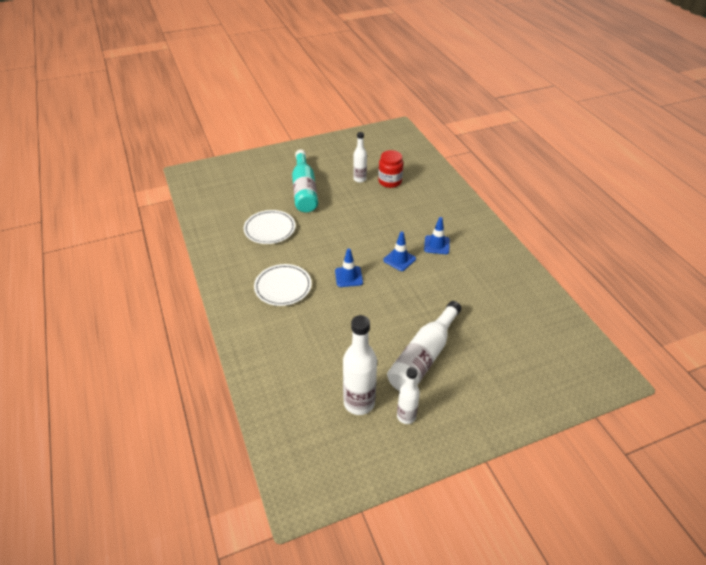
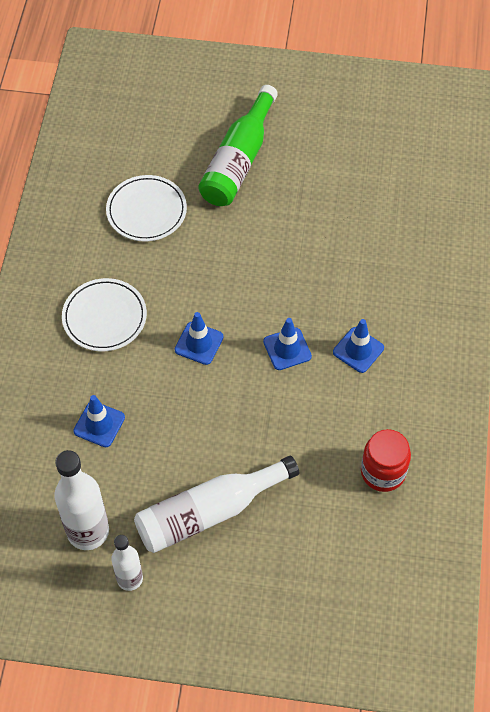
camera: 30 degrees right, 15 degrees up
(304, 190) = (238, 161): turquoise bottle -> green bottle
(321, 341) = (99, 424): none -> blue traffic cone
(360, 179) = (334, 176): white bottle -> none
(390, 181) = (376, 201): red jar -> red jar (383, 472)

